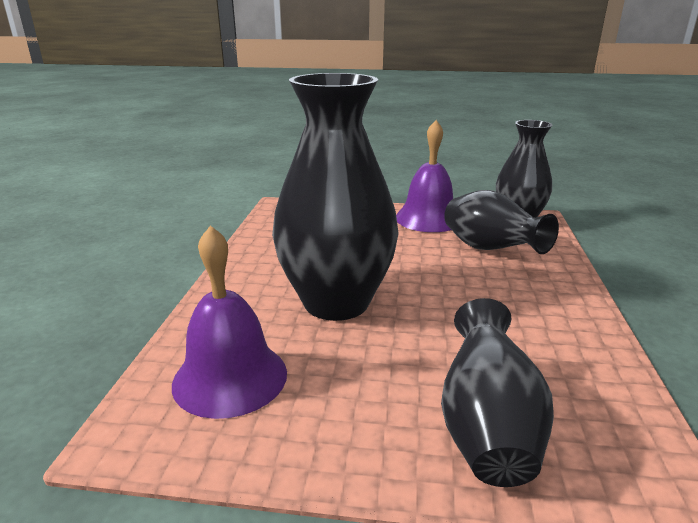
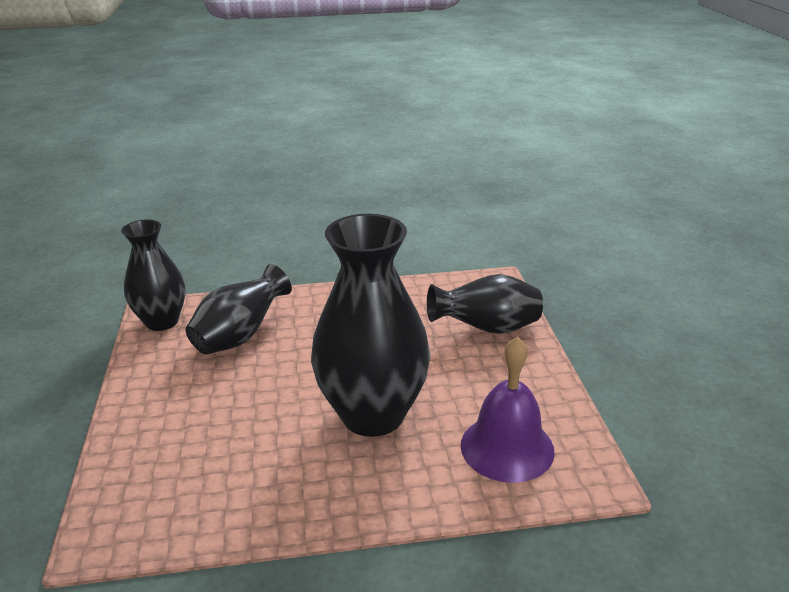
camera: 105 degrees left, 5 degrees up
(428, 218) = (156, 381): purple bell -> none

